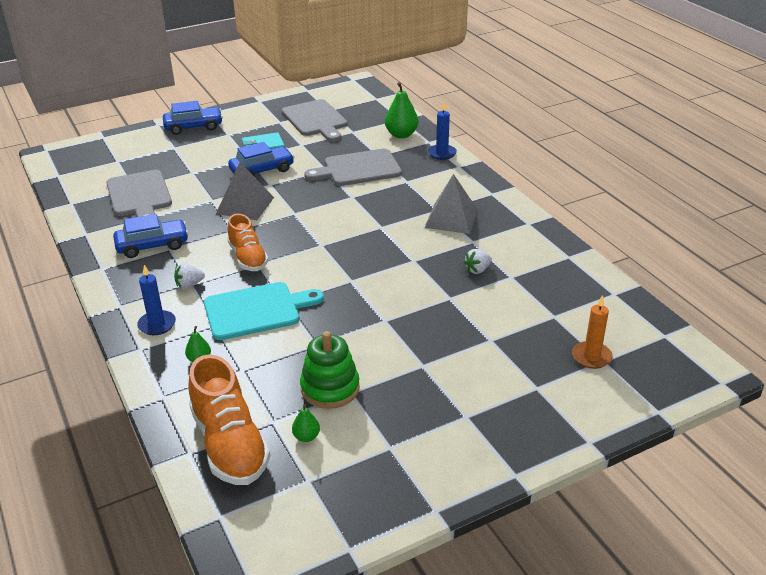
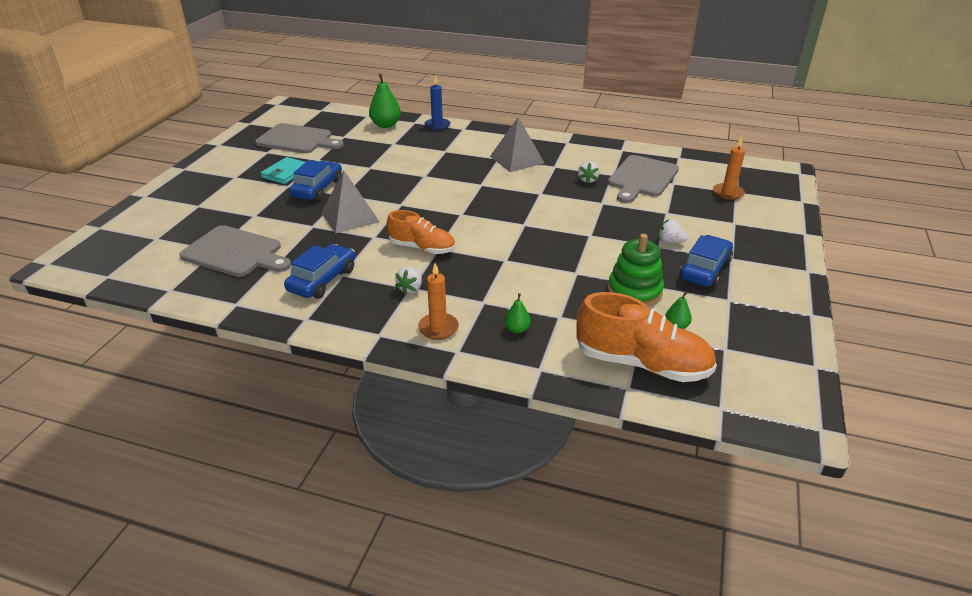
camera: 45 degrees left, 0 degrees up
(157, 324) = (438, 328): blue candle -> orange candle
(193, 127) = (188, 184): blue car -> blue car (704, 270)
(256, 310) = (496, 276): turquoise cutting board -> none
(358, 169) = (395, 157): grey cutting board -> grey cutting board (642, 178)
(440, 367) = (670, 241): none -> white strawberry

